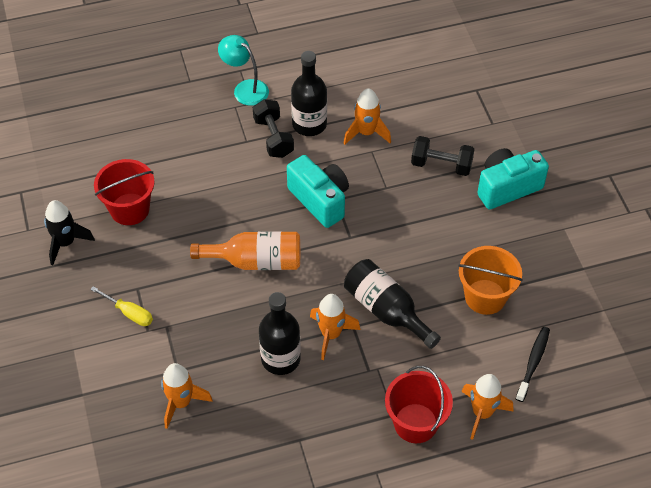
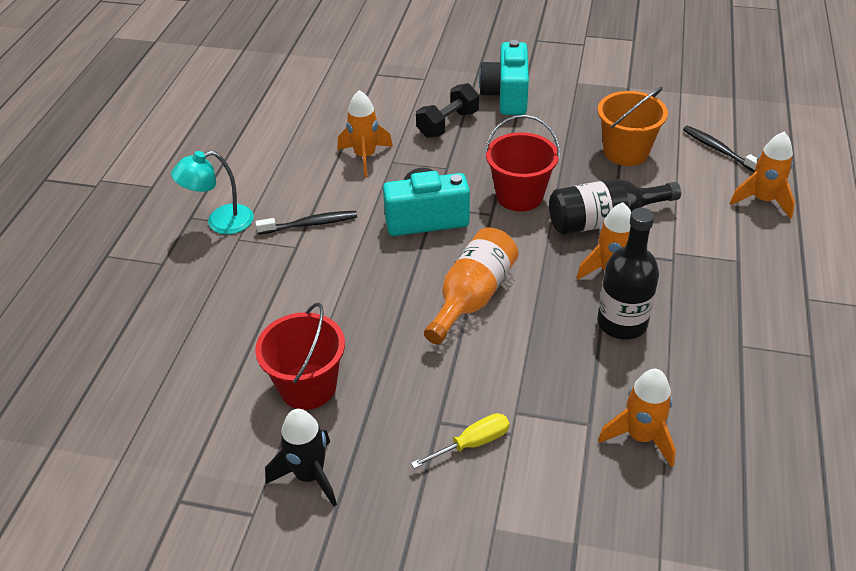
camera: 60 degrees left, 10 degrees down
(273, 137) = (310, 224): black dumbbell -> black toothbrush
(309, 124) = (317, 191): black bottle -> none
(415, 423) = (756, 249): red bucket -> red bucket (519, 196)

